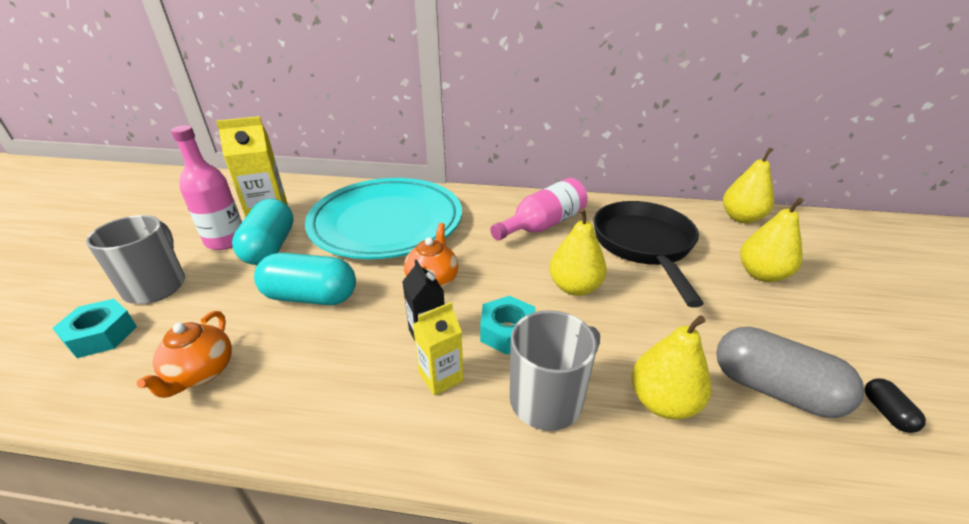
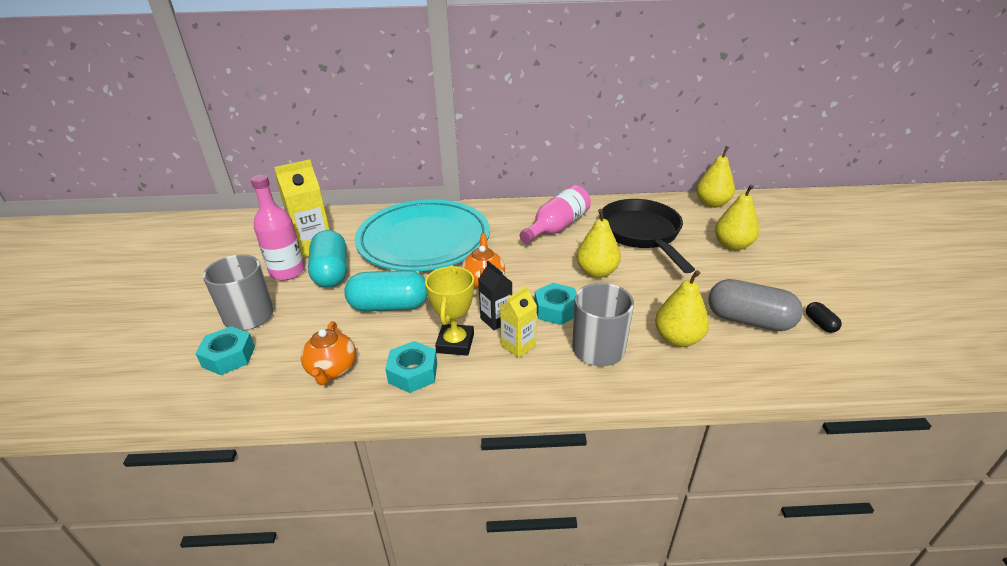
camera: 10 degrees left, 0 degrees up
(293, 394) = (413, 373): none -> turquoise nut
(364, 360) = (455, 343): none -> yellow trophy

